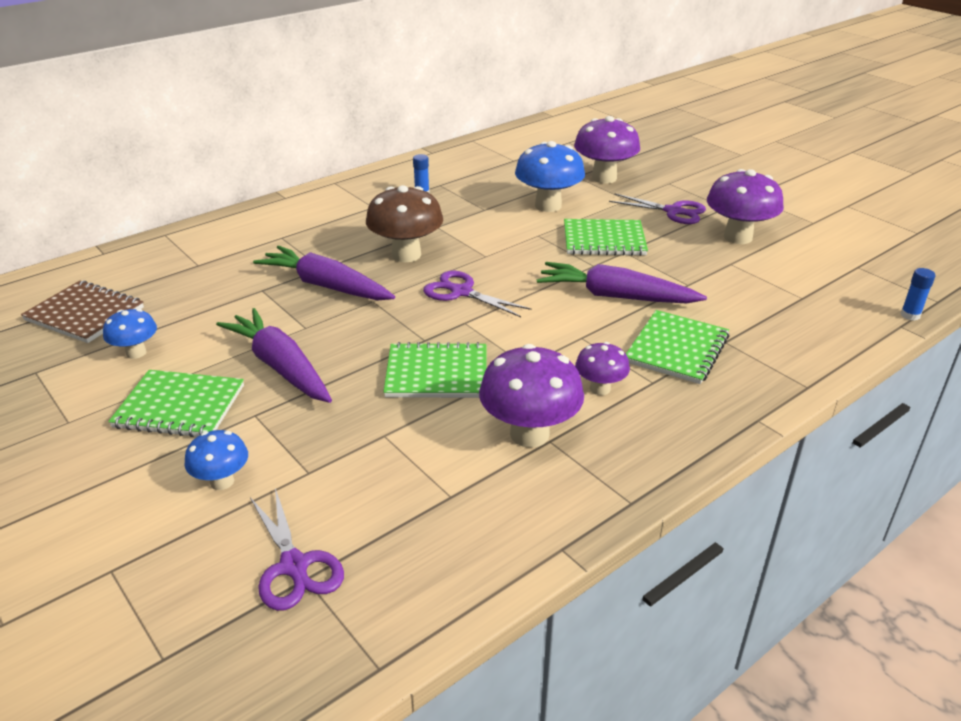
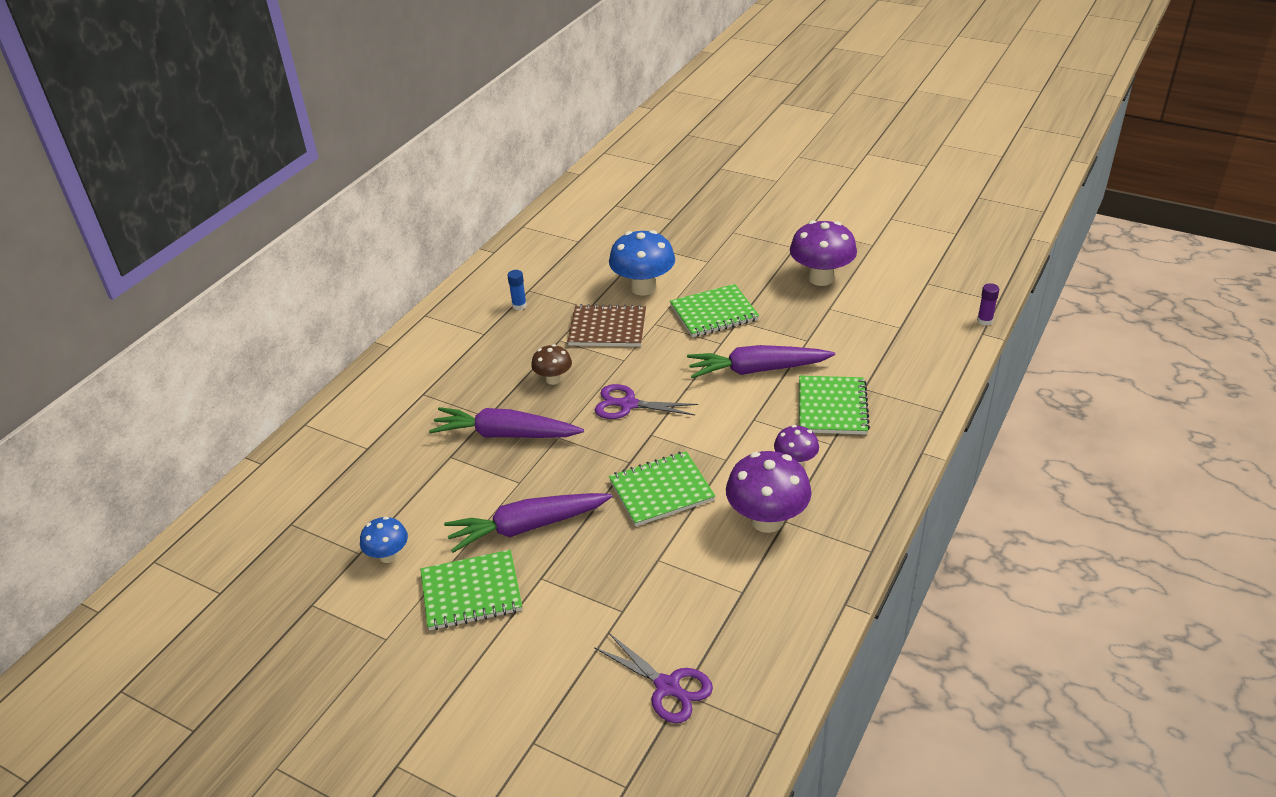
camera: 20 degrees left, 5 degrees up
(85, 314) = (304, 533): brown notebook -> brown notebook (607, 328)
(222, 481) = (560, 643): blue mushroom -> none
(280, 367) = (528, 527): purple carrot -> purple carrot turned 45 degrees counterclockwise
(406, 255) = (553, 379): brown mushroom -> brown mushroom, size x0.56
(604, 178) = (673, 241): purple mushroom -> none
(673, 211) = (754, 264): purple scissors -> none
(910, 315) = (984, 321): blue glue stick -> purple glue stick

